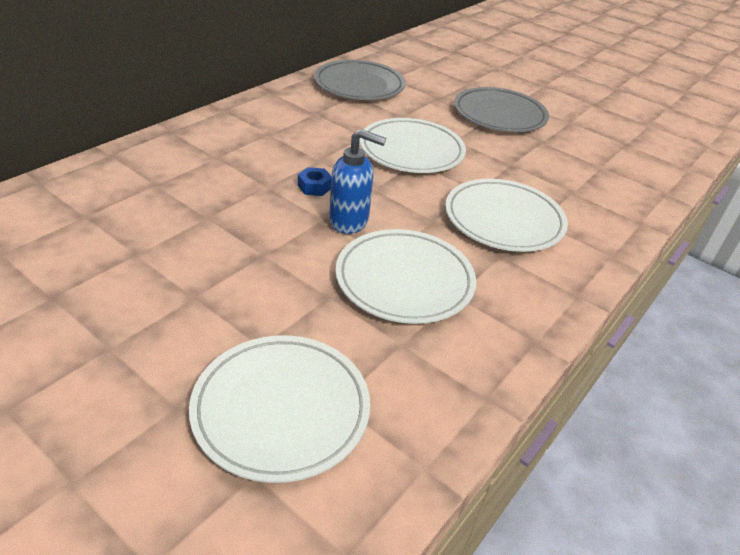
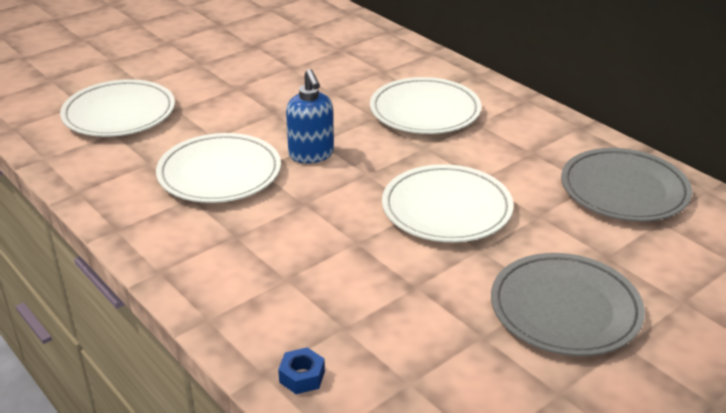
camera: 105 degrees right, 5 degrees down
(314, 187) = (372, 141): blue nut -> blue nut (302, 377)
(349, 221) = (311, 155): blue soap dispenser -> blue soap dispenser turned 45 degrees counterclockwise
(504, 220) = (294, 251): white plate -> white plate (425, 111)

